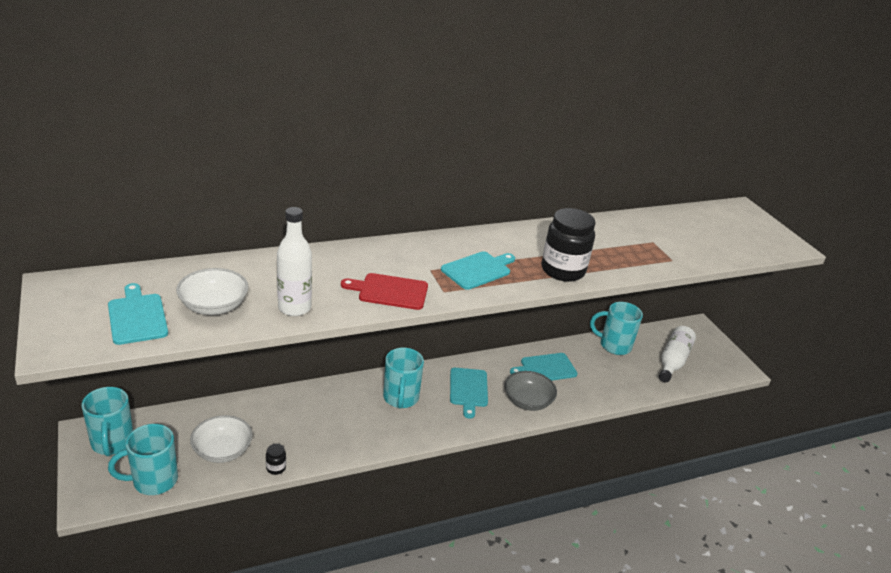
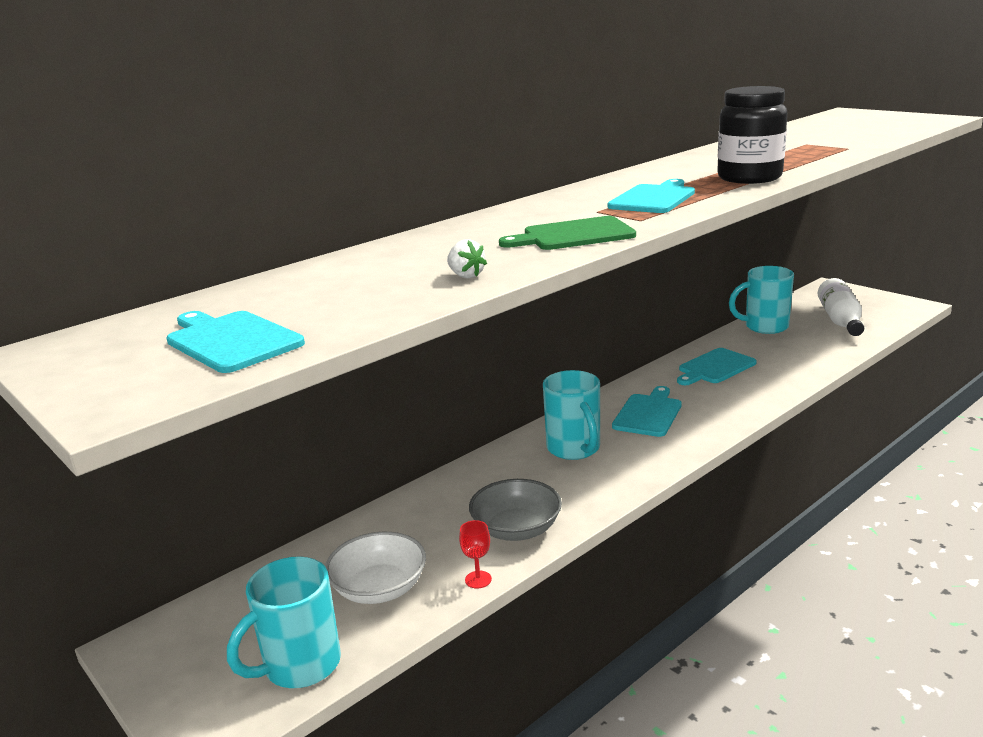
camera: 15 degrees left, 10 degrees down
(112, 443) = (192, 643): turquoise mug -> none
(214, 306) = (343, 302): white bowl -> none
(276, 468) = (478, 579): black jar -> red goblet
(294, 308) = (466, 276): white bottle -> white strawberry
(390, 291) = (573, 235): red cutting board -> green cutting board
(468, 389) = (648, 414): turquoise cutting board -> turquoise cutting board turned 135 degrees counterclockwise
(528, 401) = (729, 401): grey bowl -> grey bowl (516, 529)

